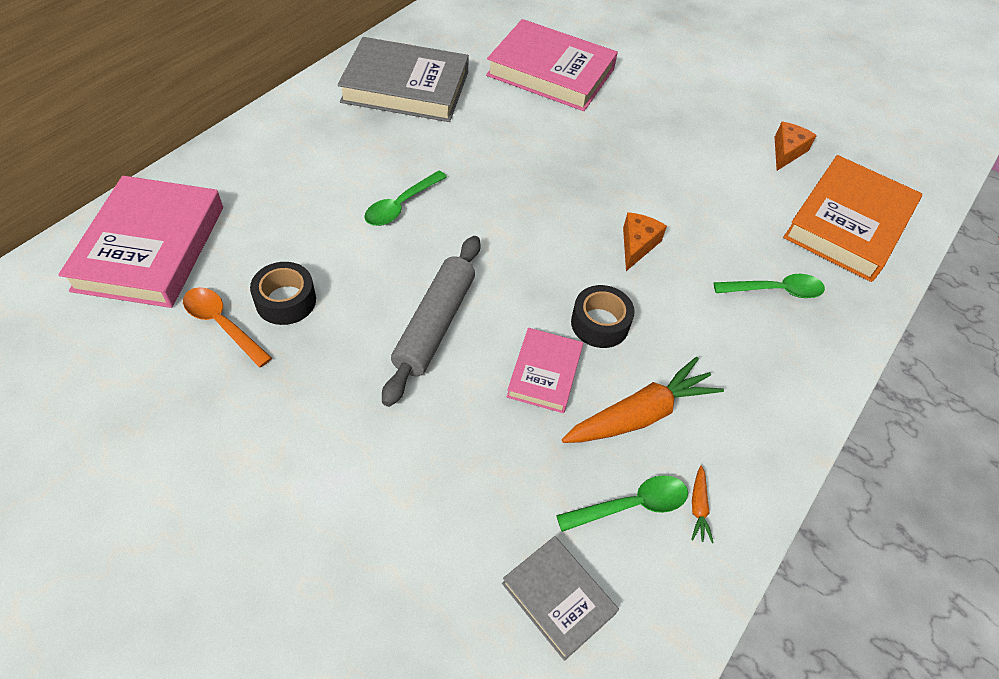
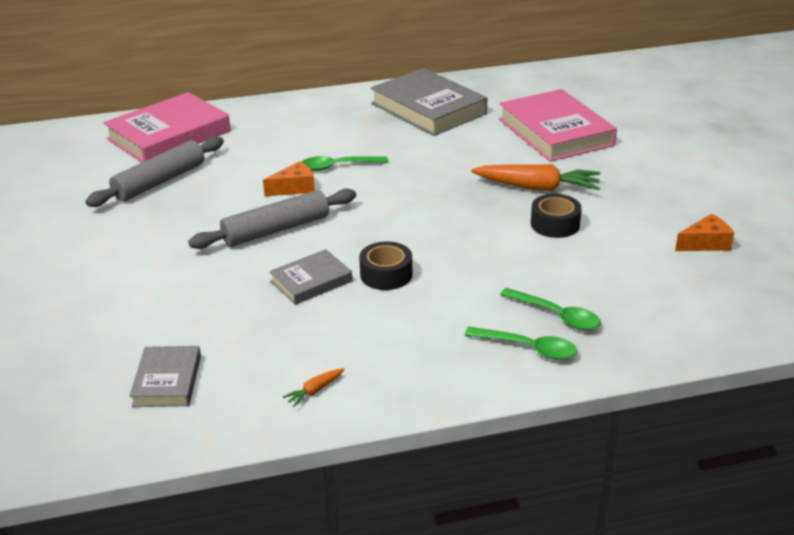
camera: 45 degrees right, 20 degrees down
(222, 324) = (160, 181): orange spoon -> grey rolling pin
(286, 301) = (207, 185): black tape -> black tape (555, 224)
(544, 373) = (311, 281): pink book -> grey book
(631, 505) = (272, 366): green spoon -> green spoon (528, 348)
(637, 245) = (478, 247): orange cheese -> orange cheese (294, 188)
(640, 414) = (345, 329): orange carrot -> orange carrot (537, 187)
(848, 224) = (695, 306): orange book -> none

